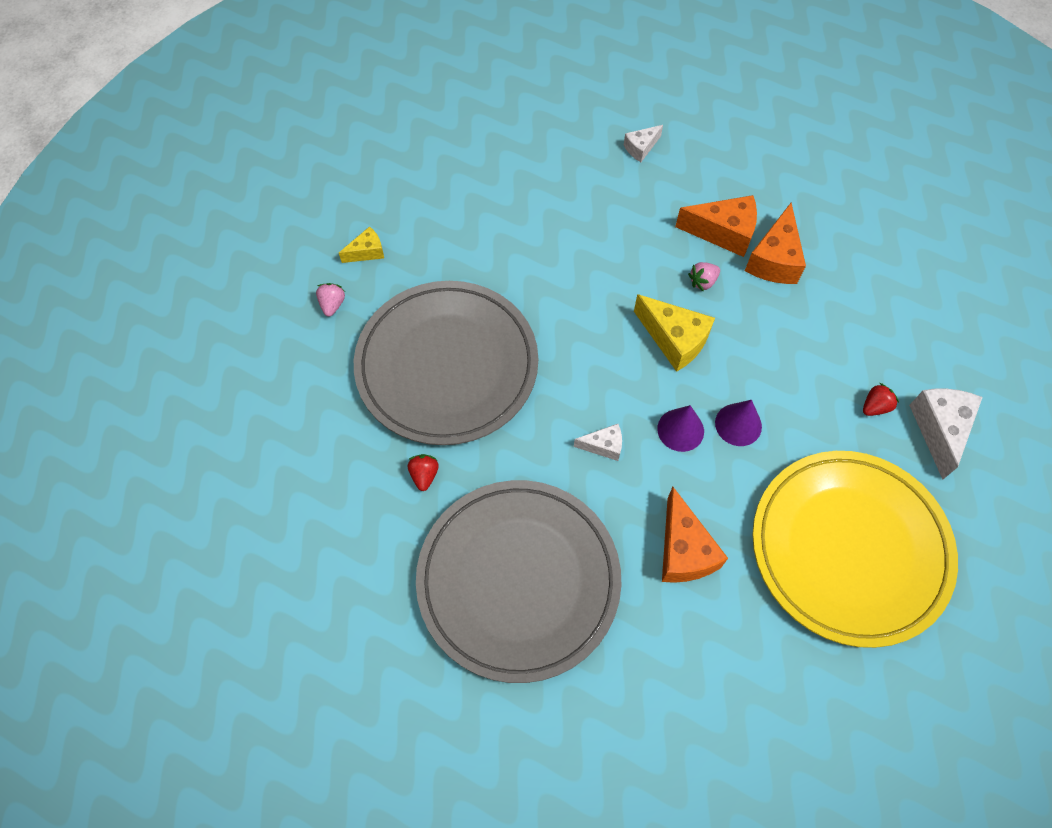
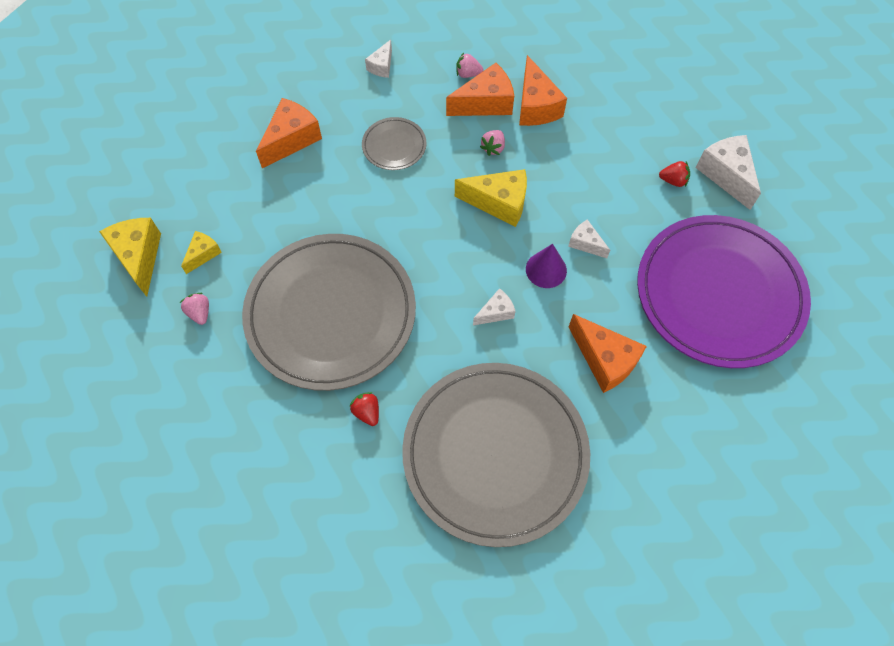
camera: 30 degrees left, 0 degrees up
(311, 227) = (139, 257): none -> yellow cheese
(510, 181) = (291, 140): none -> orange cheese
(604, 233) = (394, 146): none -> grey plate
(723, 194) = (468, 74): none -> pink strawberry
(738, 424) = (585, 243): purple cone -> white cheese
(849, 549) = (719, 294): yellow plate -> purple plate
(875, 406) = (673, 180): red strawberry -> red strawberry turned 75 degrees clockwise

